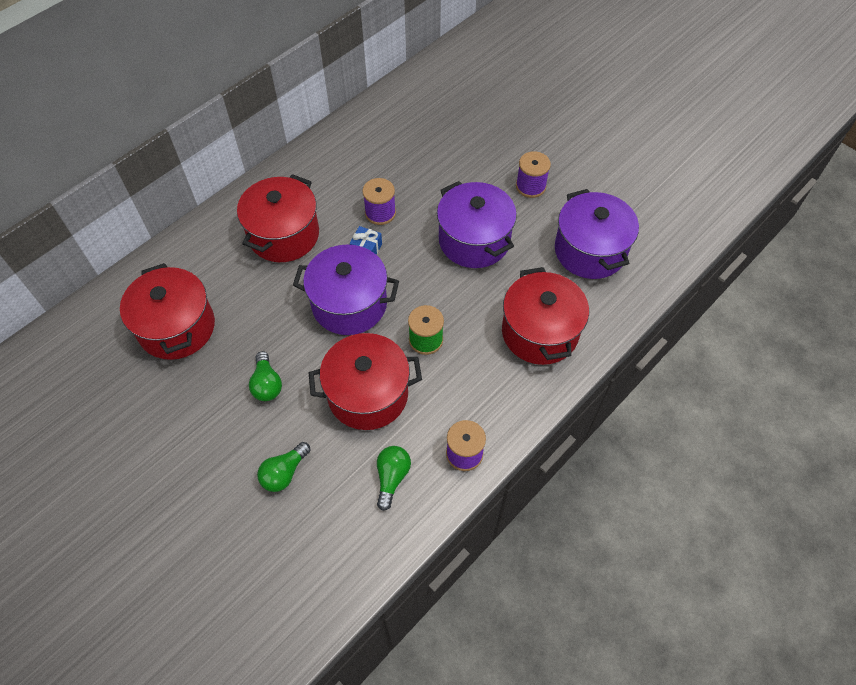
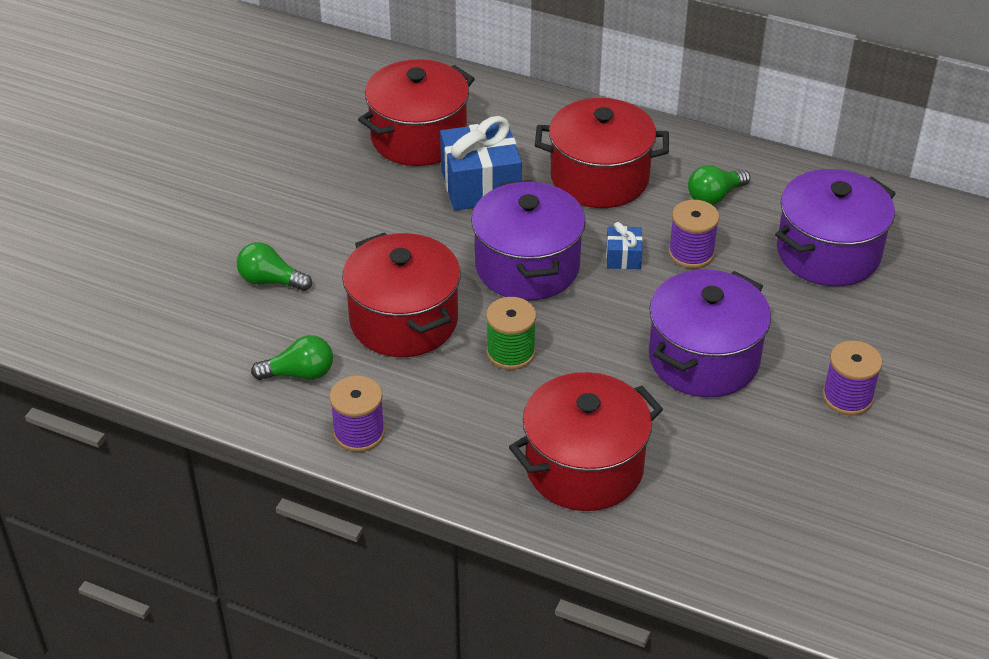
camera: 70 degrees right, 15 degrees down
(252, 305) = (480, 185): none -> blue gift
(267, 384) = (378, 231): green light bulb -> green light bulb (714, 196)
(590, 251) = (766, 494): purple pot -> purple pot (828, 253)

